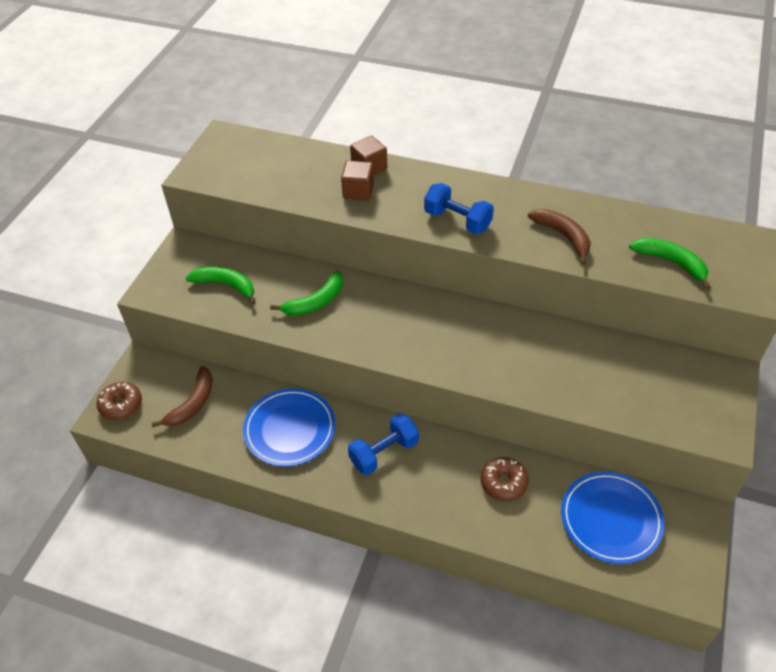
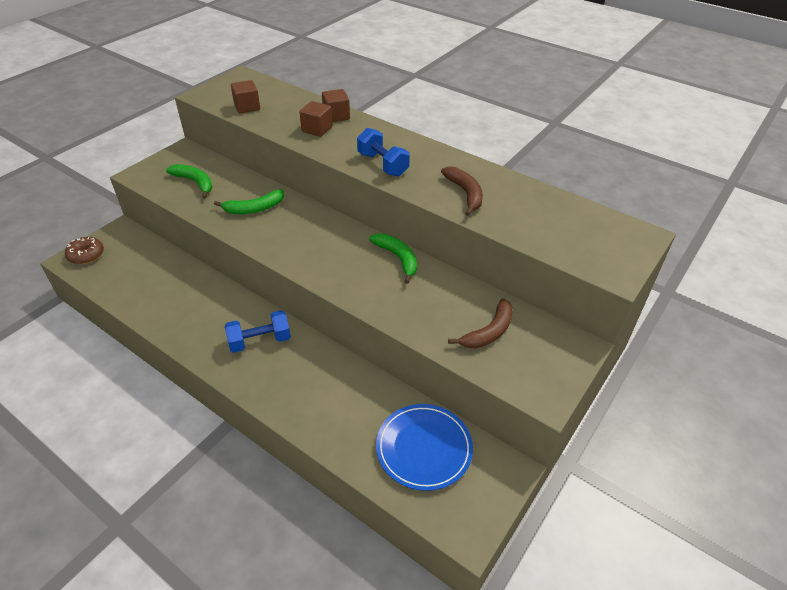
camera: 15 degrees right, 5 degrees down
(193, 403) = (137, 267): brown banana -> brown banana (489, 332)
(259, 179) = (247, 107): none -> brown cube
(290, 429) = (197, 304): blue plate -> none
(503, 483) = (345, 391): brown donut -> none
(671, 262) = (551, 233): green banana -> green banana (398, 258)

